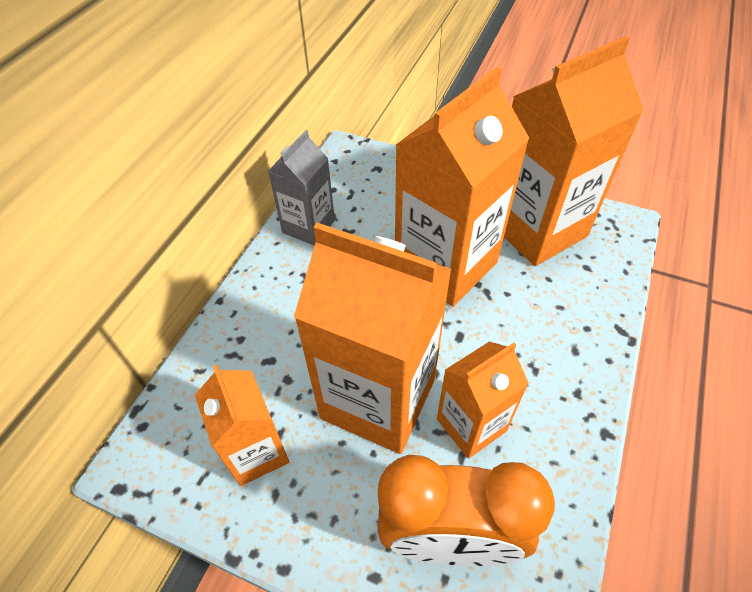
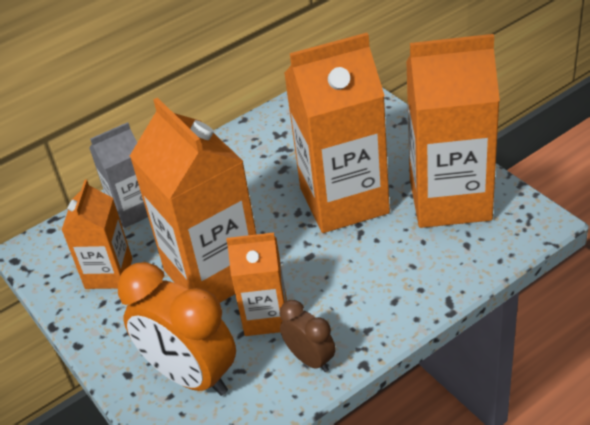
camera: 35 degrees right, 10 degrees down
(308, 226) = (258, 135): grey carton -> grey carton (133, 209)
(554, 453) = (310, 359): none -> brown clock

